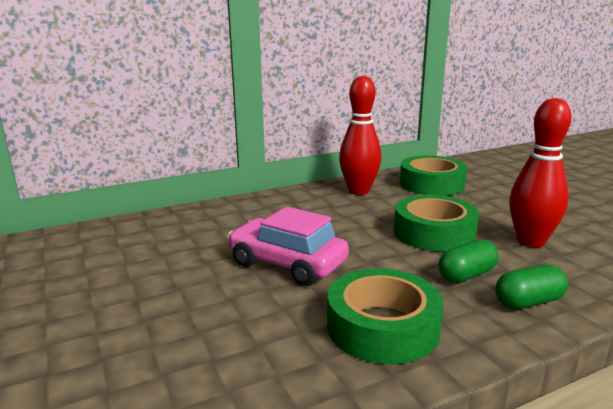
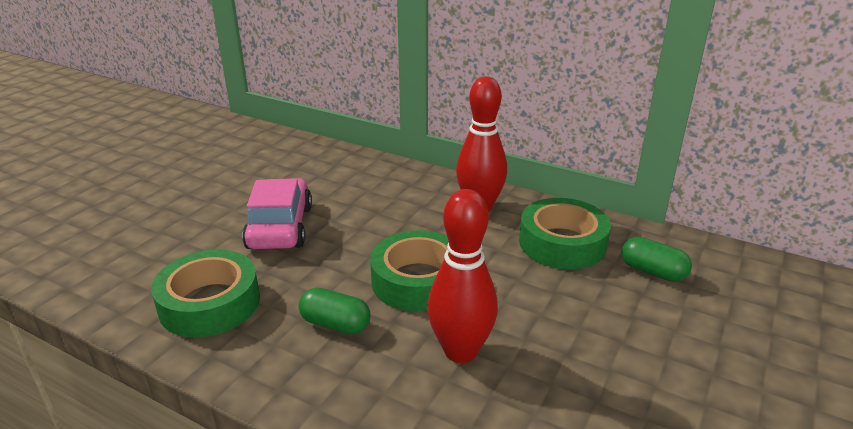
camera: 55 degrees right, 10 degrees up
(528, 302) = (307, 374): green capsule -> green capsule (652, 271)

